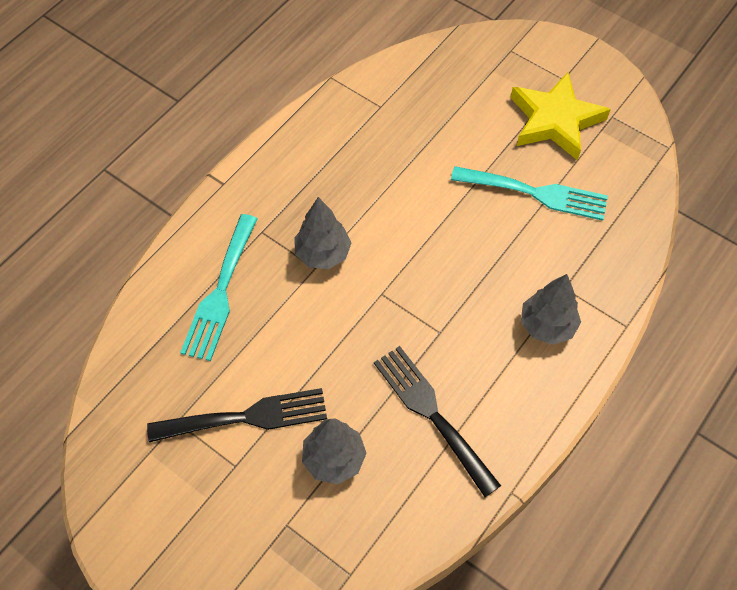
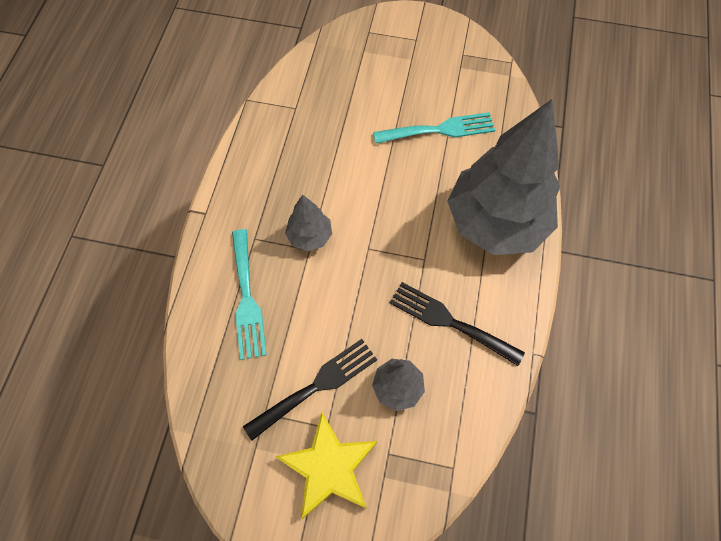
camera: 25 degrees left, 5 degrees up
(547, 325) = (495, 222): grey tree -> grey tree, size x2.30
(555, 120) = (425, 72): yellow star -> yellow star (329, 467)

